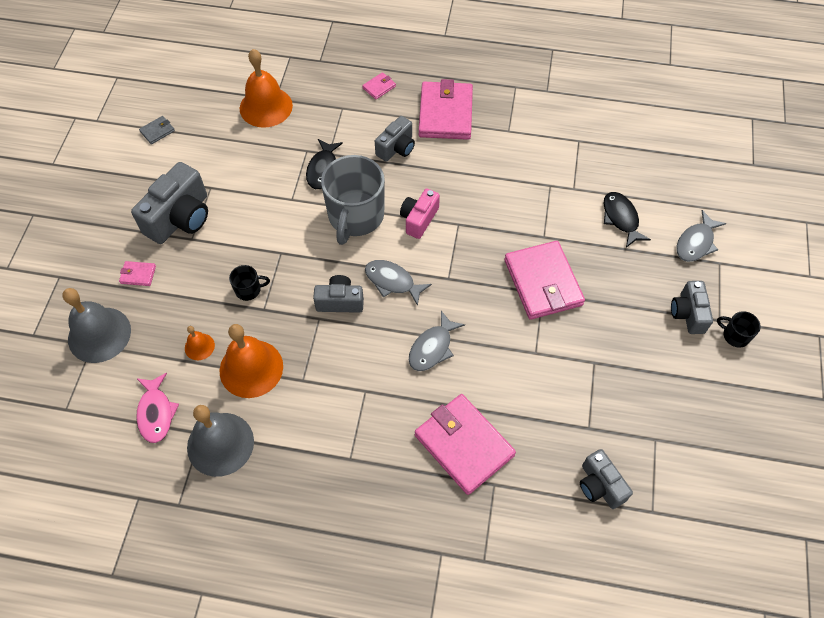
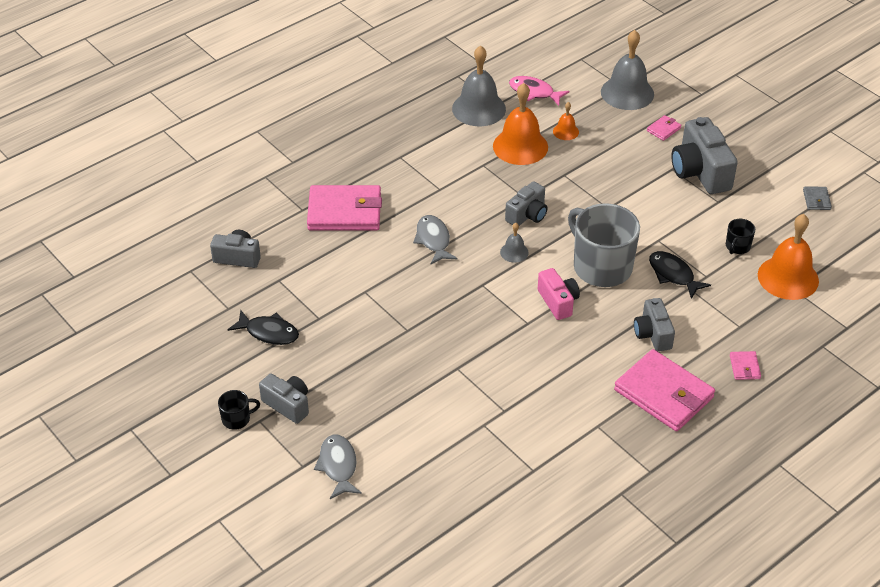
camera: 130 degrees right, 15 degrees down
(249, 290) = (590, 175): black mug -> black mug (737, 246)
(392, 281) = (514, 252): grey fish -> grey bell
(543, 282) = (416, 337): pink wallet -> none
(621, 218) = (418, 433): black fish -> black fish (269, 332)

